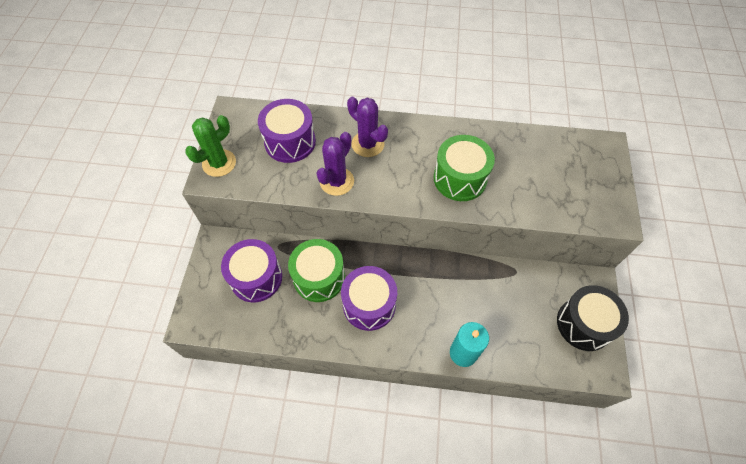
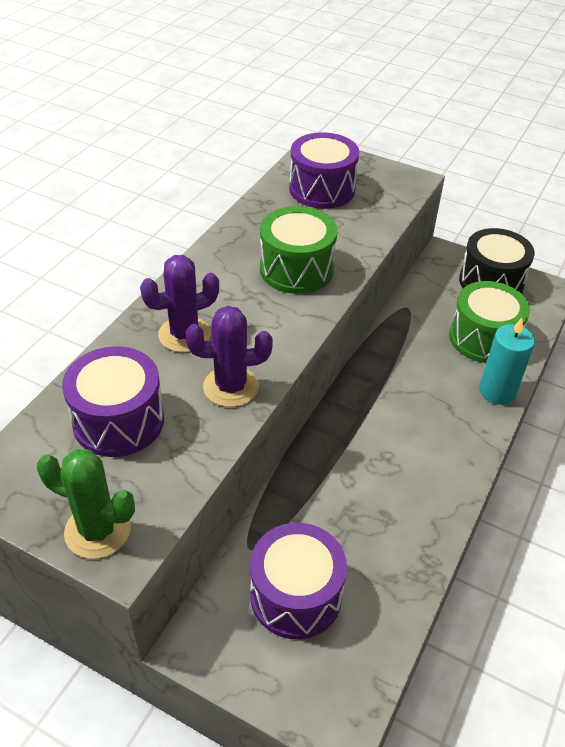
camera: 70 degrees left, 15 degrees down
(219, 163) = (97, 530): green cactus -> green cactus turned 45 degrees counterclockwise
(319, 277) = (332, 508): green drum -> green drum (483, 338)
(337, 181) = (231, 387): purple cactus -> purple cactus turned 60 degrees counterclockwise
(369, 304) = (398, 462): purple drum -> purple drum (322, 189)

